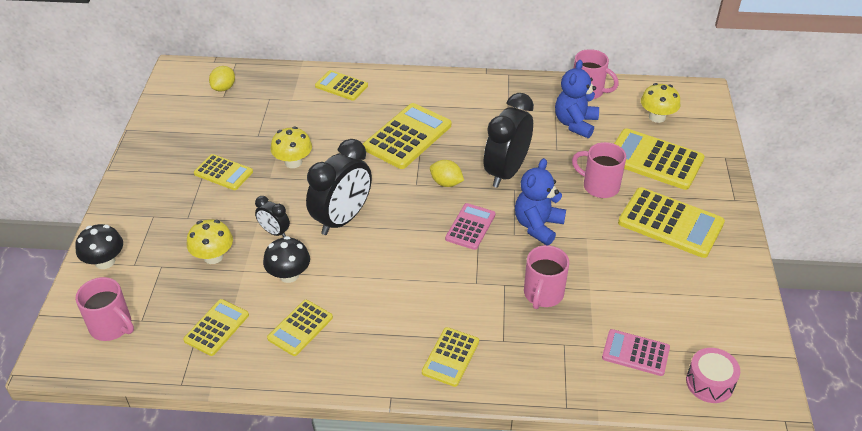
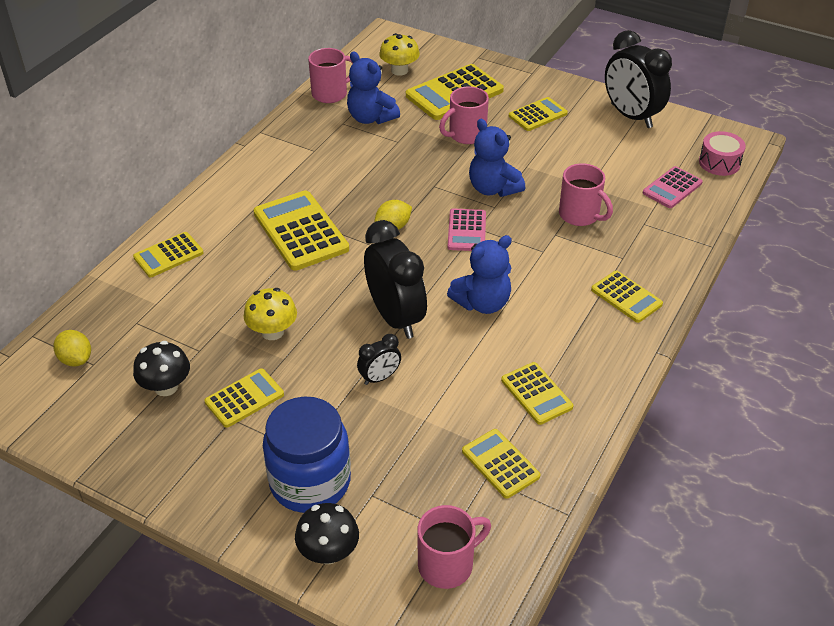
camera: 65 degrees left, 0 degrees up
(161, 231) = (310, 482): none -> blue jar
(213, 256) = (386, 441): yellow mushroom -> none
(289, 275) = (454, 383): black mushroom -> black mushroom (166, 387)
(387, 264) = (482, 303): none -> blue teddy bear
(470, 227) = (466, 230): pink calculator -> pink calculator turned 135 degrees counterclockwise
(506, 172) = (406, 183): black clock -> black clock (631, 116)
(670, 223) = (537, 115): yellow calculator -> yellow calculator, size x0.59

